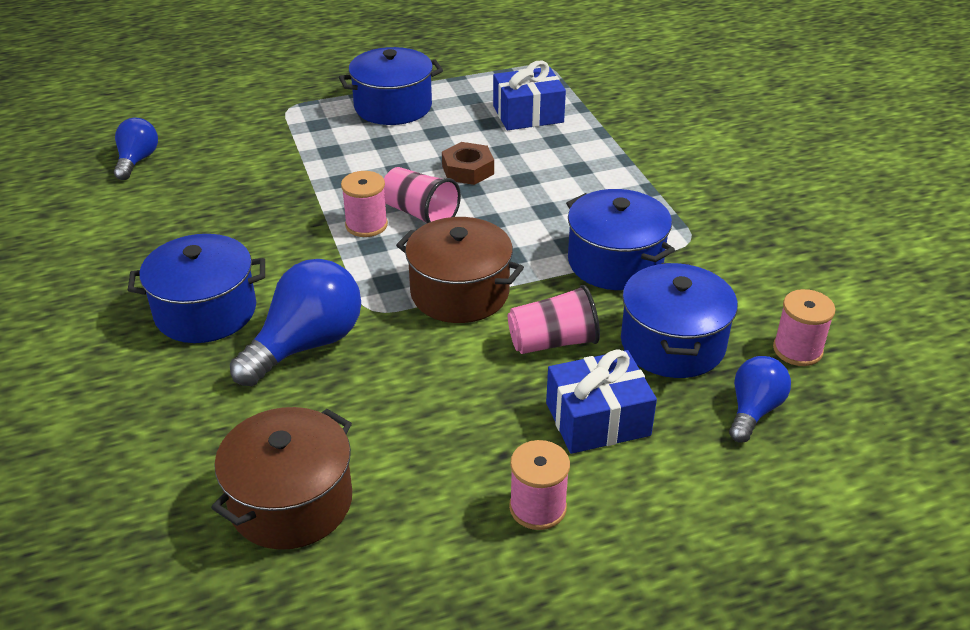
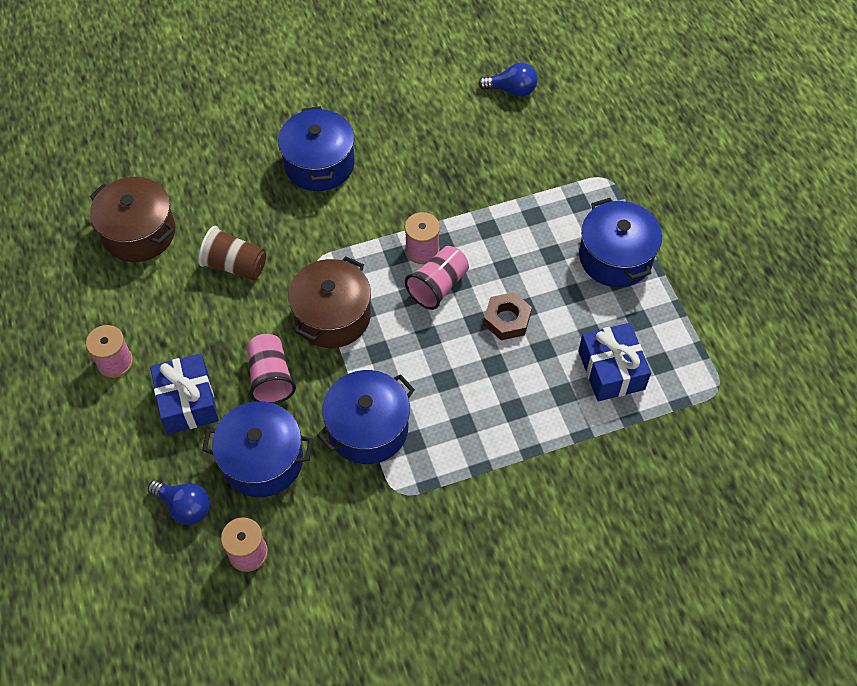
camera: 90 degrees right, 20 degrees up
(306, 345) = (279, 225): blue light bulb -> none
(370, 386) = (235, 265): none -> brown cup

